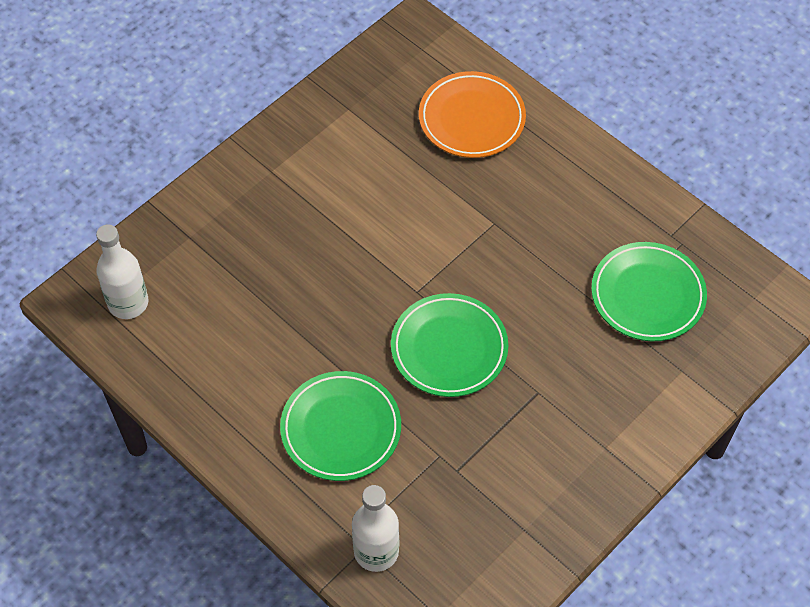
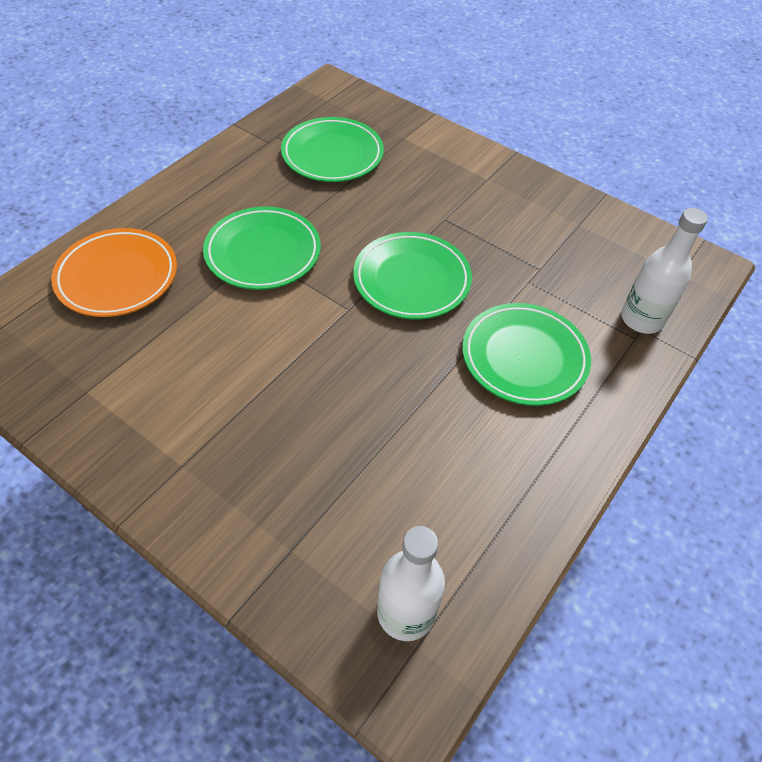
camera: 100 degrees left, 5 degrees down
(495, 227) = (263, 253): none -> green plate

